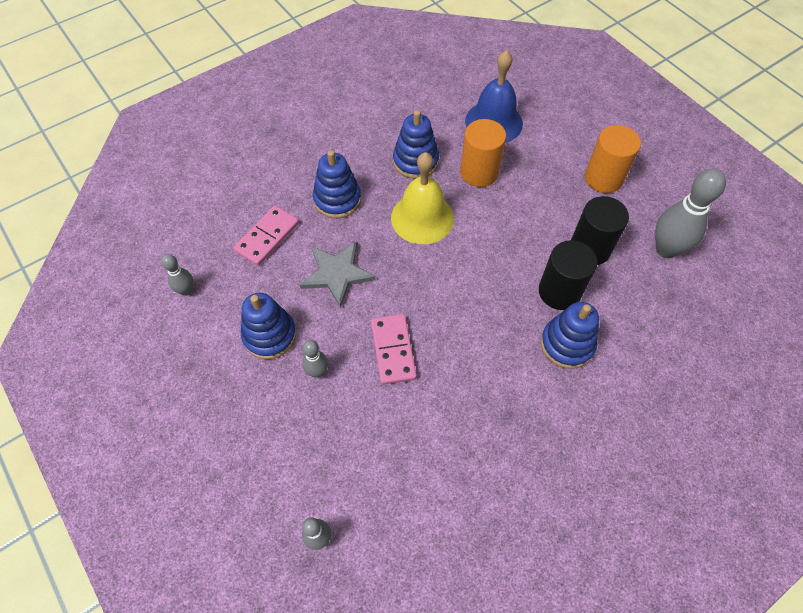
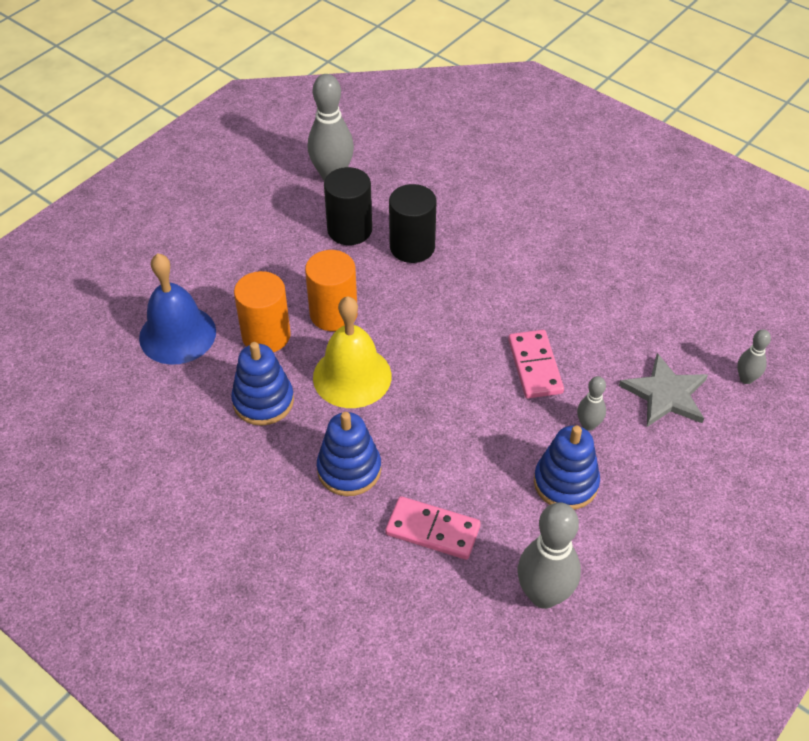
camera: 105 degrees left, 10 degrees down
(186, 290) = (543, 595): grey bowling pin -> grey bowling pin, size x1.94
(337, 274) = (460, 440): grey star -> grey star (665, 394)
(393, 350) = (535, 366): pink domino -> pink domino turned 75 degrees counterclockwise
(567, 344) = (471, 235): blue stacking toy -> none
(603, 178) = (248, 227): orange cylinder -> orange cylinder (333, 313)

